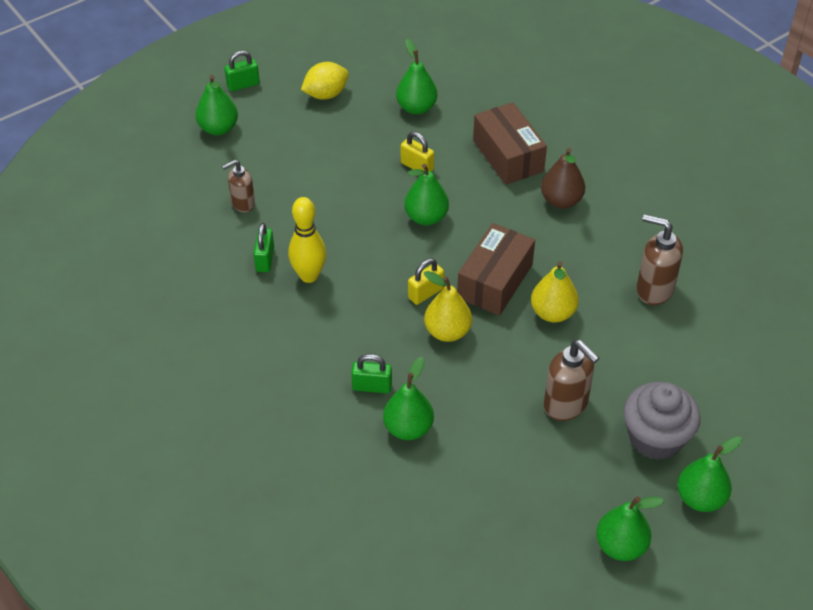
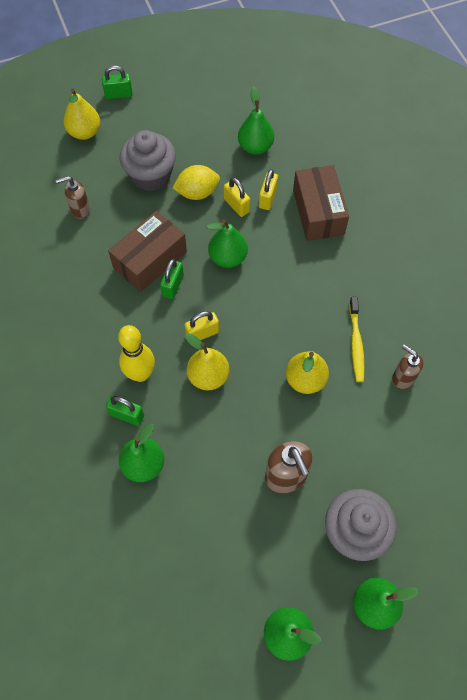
camera: 15 degrees right, 15 degrees up
(218, 128) = (84, 132): green pear -> yellow pear
(265, 259) = (80, 268): green padlock -> green padlock (173, 286)
(309, 275) = (111, 292): yellow bowling pin -> yellow bowling pin (140, 374)
(310, 156) = (151, 176): none -> grey cupcake
(326, 94) = (183, 118): yellow lemon -> yellow lemon (197, 193)
(448, 153) = (268, 198): none -> yellow padlock
(495, 281) = (265, 336): brown box -> brown box (150, 260)
(561, 201) = (350, 268): brown pear -> none
(593, 268) = (356, 343): none -> yellow toothbrush
(654, 289) = (403, 378): brown soap dispenser -> brown soap dispenser, size x0.65

